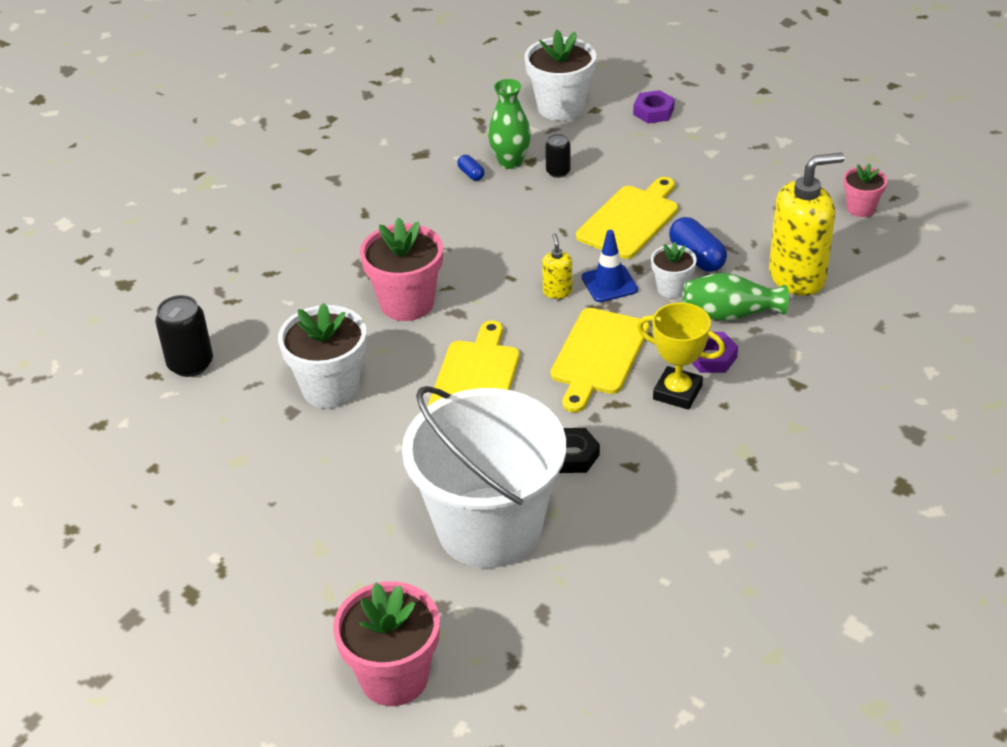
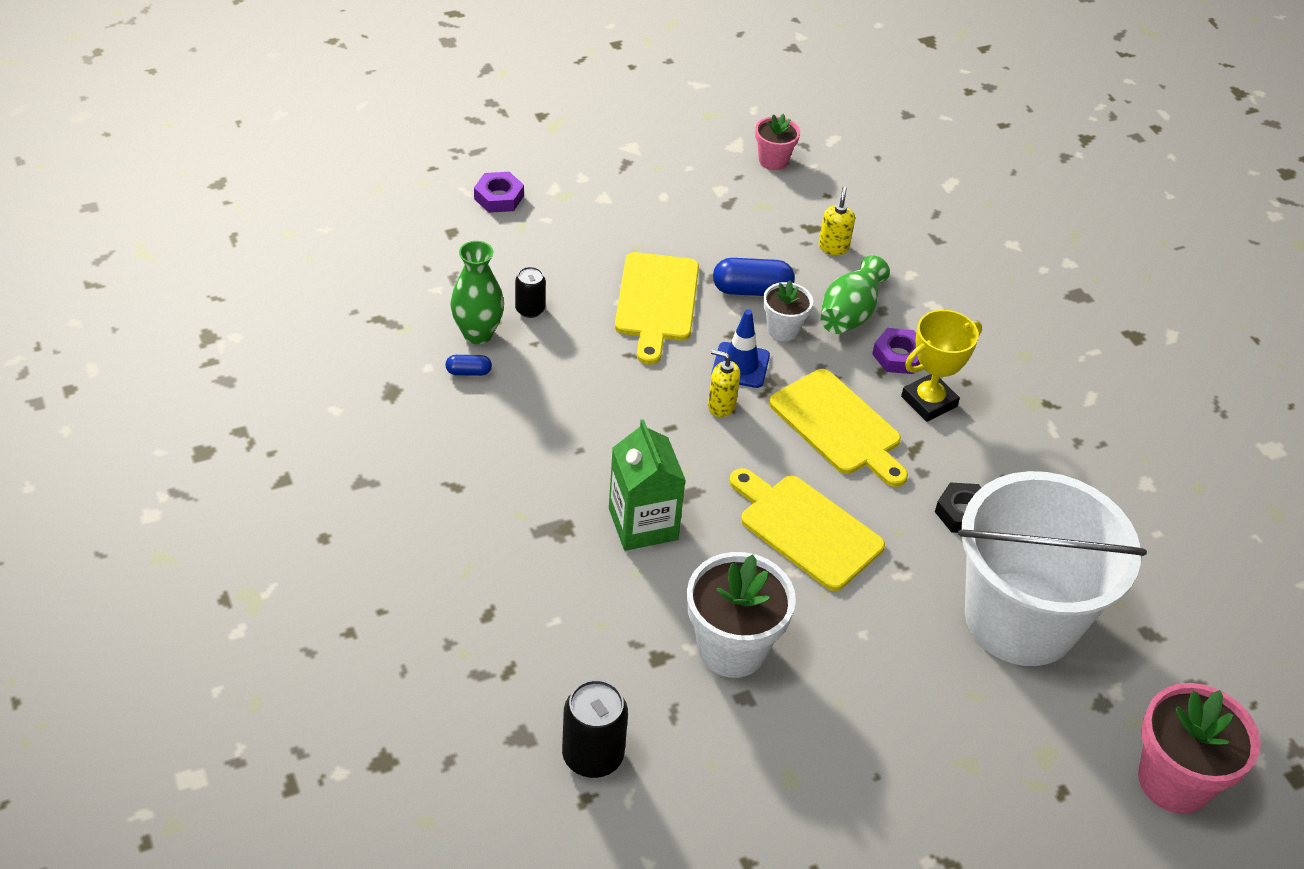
camera: 65 degrees left, 5 degrees up
(407, 303) = (643, 524): pink flower pot -> green carton
(561, 107) = (421, 252): white flower pot -> none
(630, 220) = (656, 302): yellow cutting board -> yellow cutting board turned 150 degrees counterclockwise
(797, 277) = (833, 247): yellow soap dispenser -> yellow soap dispenser, size x0.45

